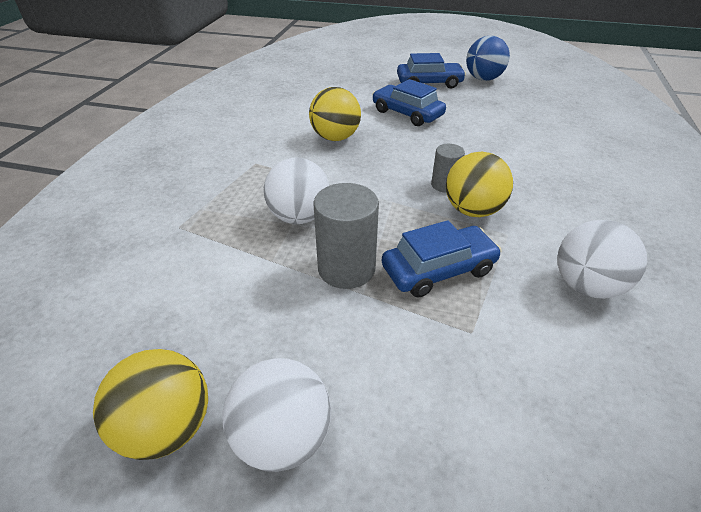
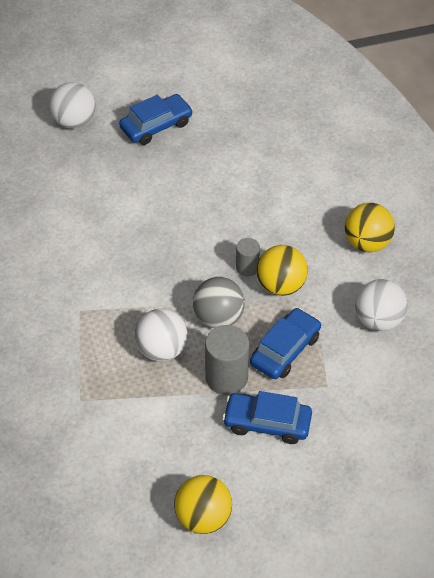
camera: 30 degrees left, 10 degrees up
(283, 437) = (265, 491): white ball -> white ball (74, 121)
(335, 137) = (123, 249): yellow ball -> yellow ball (367, 243)
(382, 212) = (218, 317): none -> grey ball
(407, 113) = (164, 186): blue car -> blue car (267, 423)
(483, 79) = (205, 96): blue ball -> none

